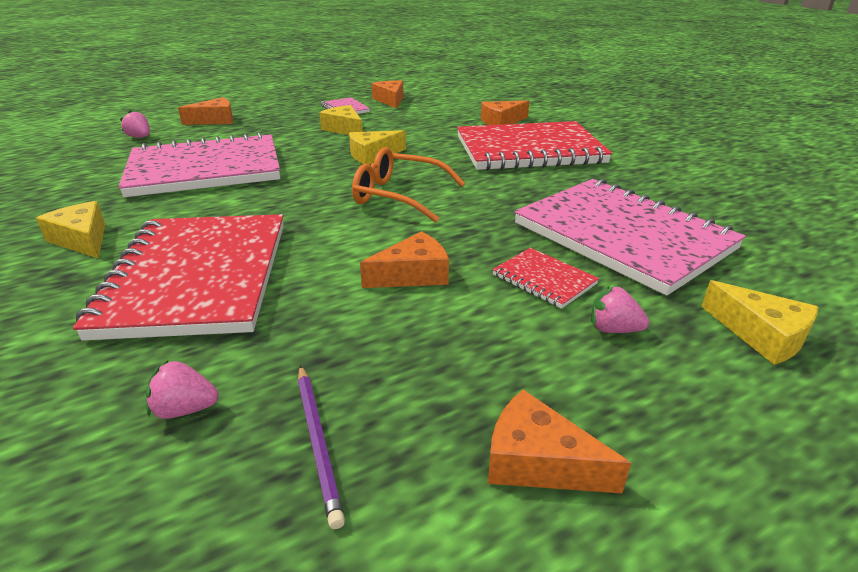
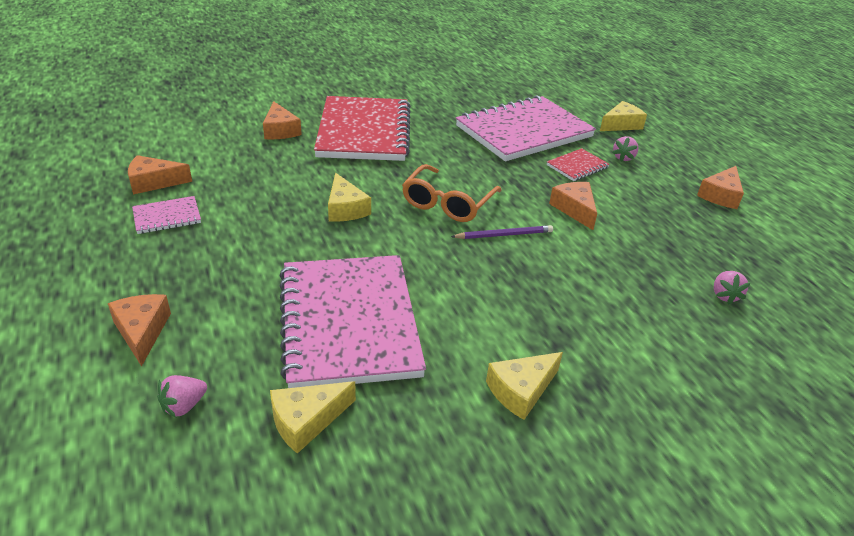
camera: 85 degrees left, 5 degrees up
(197, 277) = (586, 305): red notebook -> none
(318, 442) = (731, 251): purple pencil -> purple pencil (504, 235)
(344, 129) = (251, 221): yellow cheese -> yellow cheese (306, 421)

